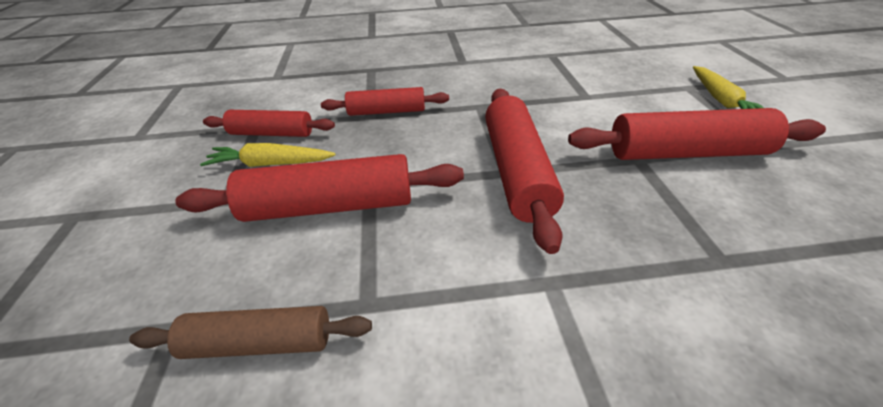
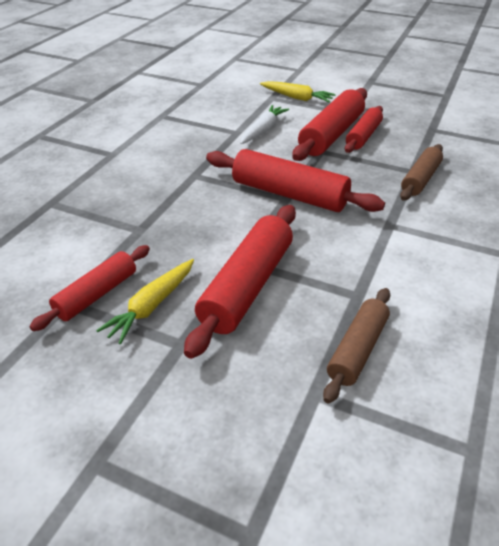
camera: 60 degrees left, 0 degrees up
(386, 112) = (144, 219): red rolling pin -> red rolling pin (363, 136)
(614, 108) = (263, 130): none -> white carrot
(712, 277) = (420, 179): none -> brown rolling pin

